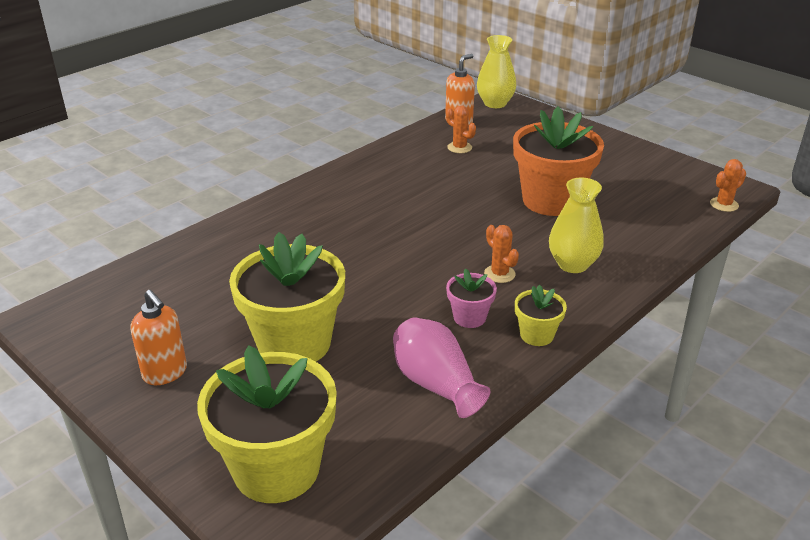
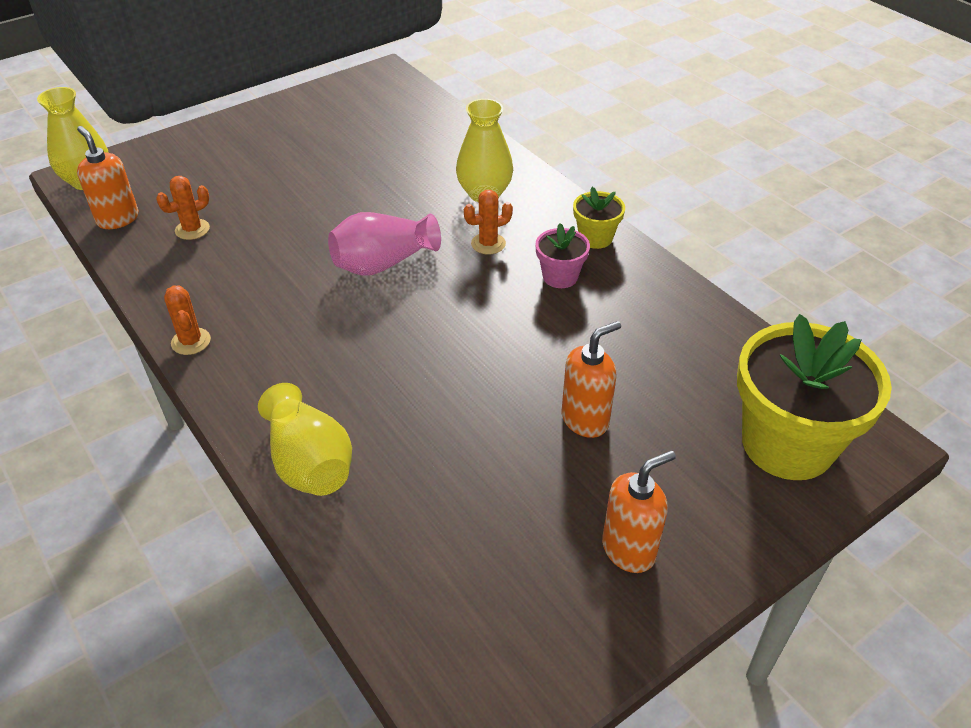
camera: 80 degrees left, 10 degrees up
(244, 229) = (309, 463): none -> yellow vase
(294, 343) = (585, 420): yellow flower pot -> orange soap dispenser
(436, 384) = (663, 315): pink vase -> pink vase (383, 263)
(551, 200) = (357, 183): orange flower pot -> none
(724, 204) = (411, 86): orange cactus -> orange cactus (191, 341)

